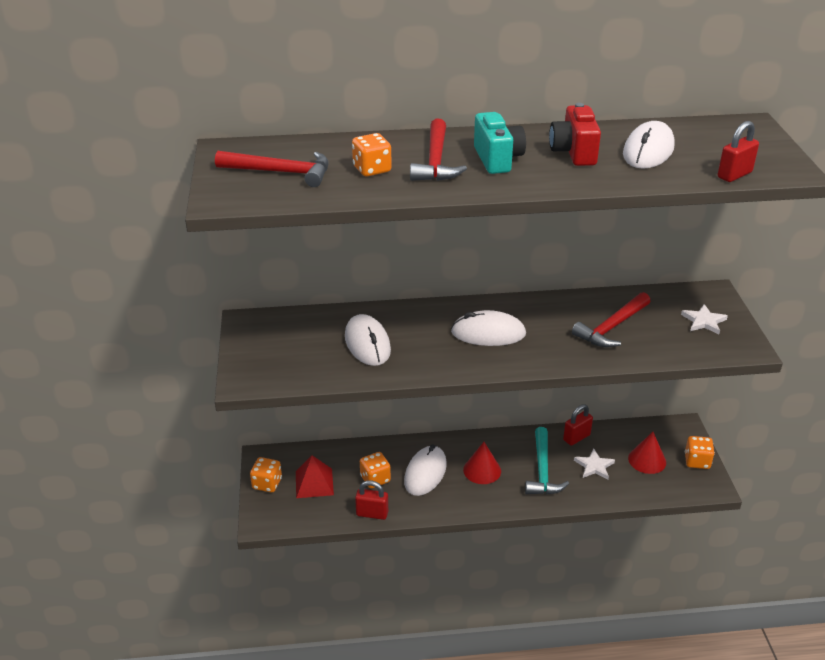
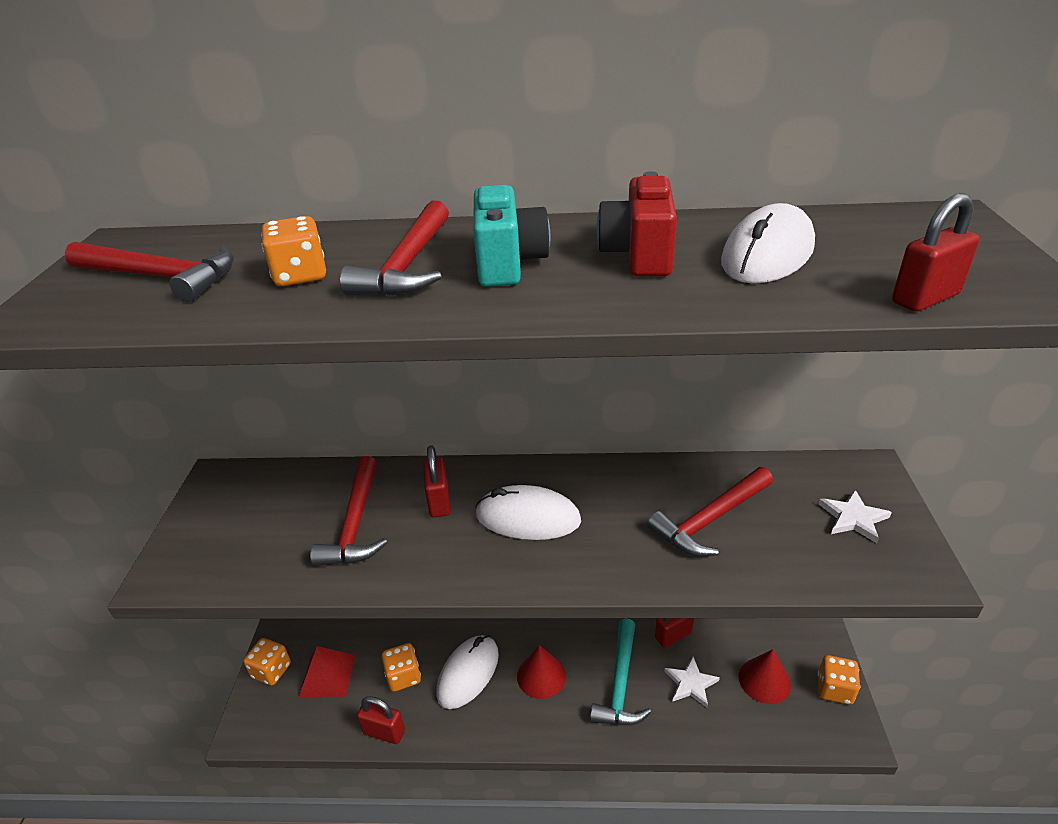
camera: 10 degrees right, 0 degrees up
(367, 343) = (356, 524): white mouse -> red hammer
(422, 327) = (439, 502): none -> red padlock

